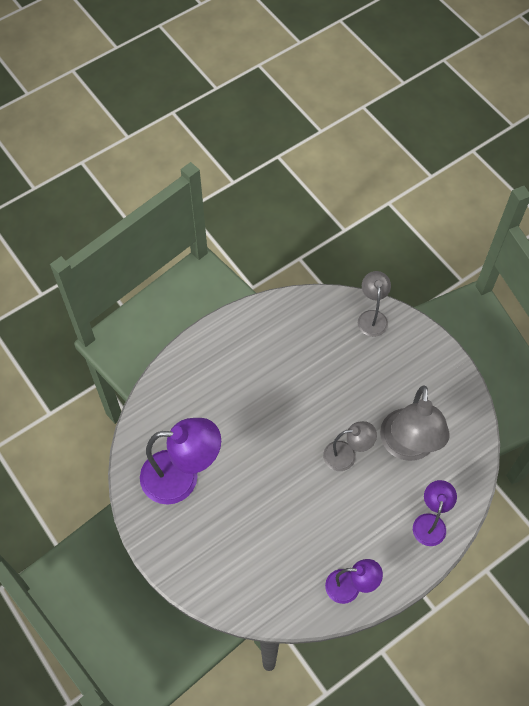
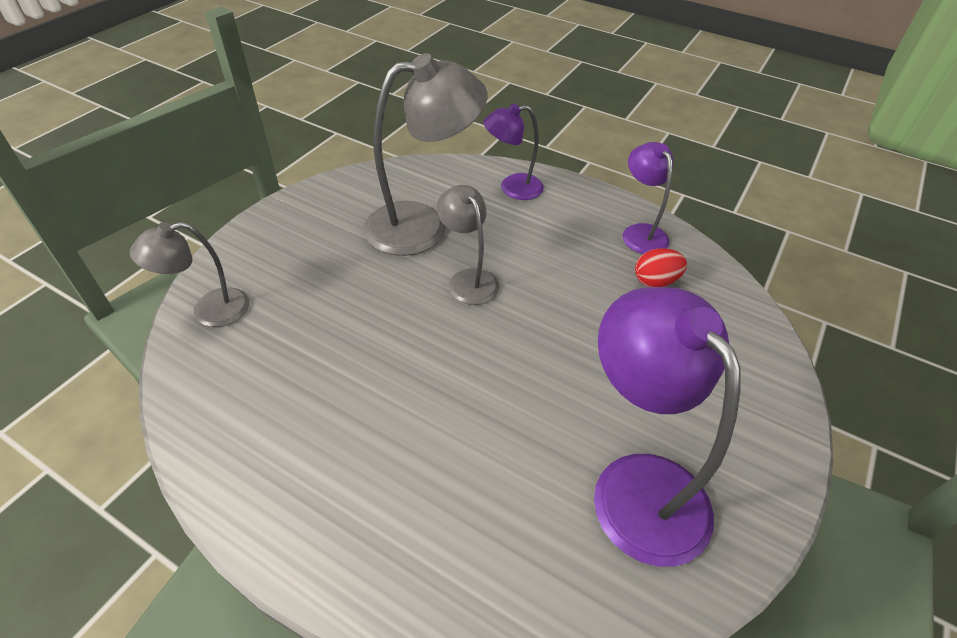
camera: 115 degrees left, 15 degrees down
(302, 568) = (655, 281): none -> red egg

